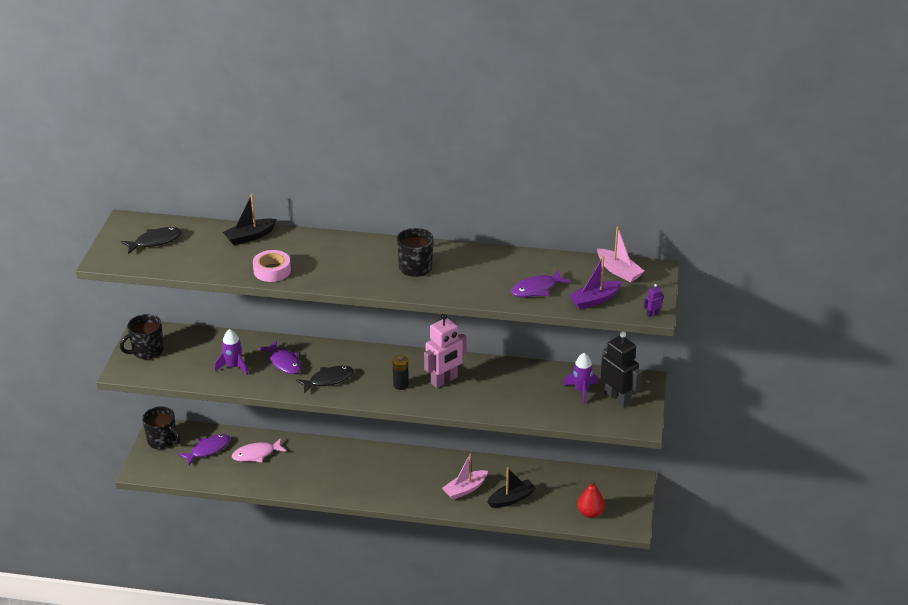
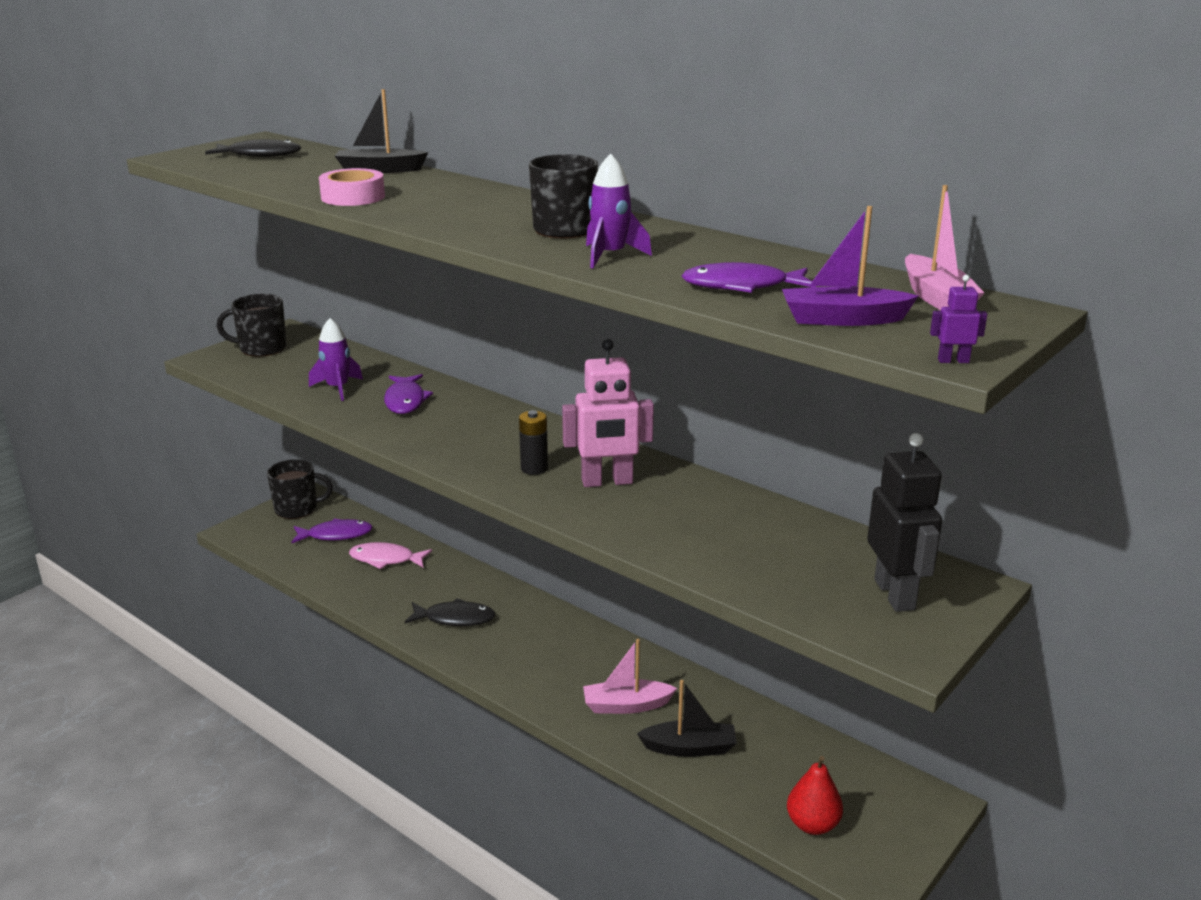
camera: 30 degrees right, 10 degrees down
(162, 440) = (297, 509): black mug -> black mug turned 75 degrees counterclockwise
(328, 380) = (439, 434): black fish -> black fish (455, 618)
(581, 390) = (833, 562): purple rocket -> purple rocket (610, 256)

